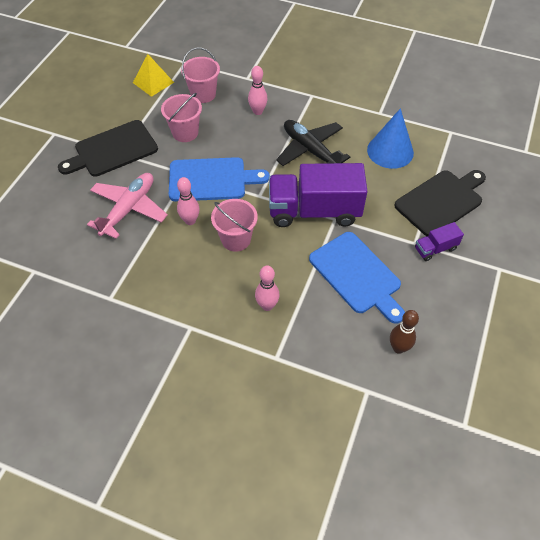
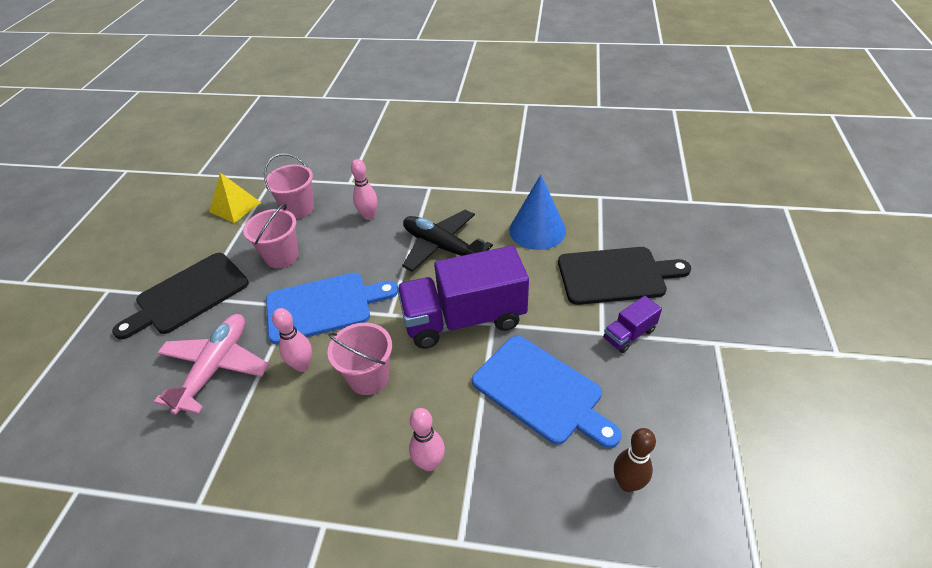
camera: 10 degrees left, 10 degrees down
(441, 201) = (616, 275): black cutting board -> black cutting board turned 45 degrees clockwise

